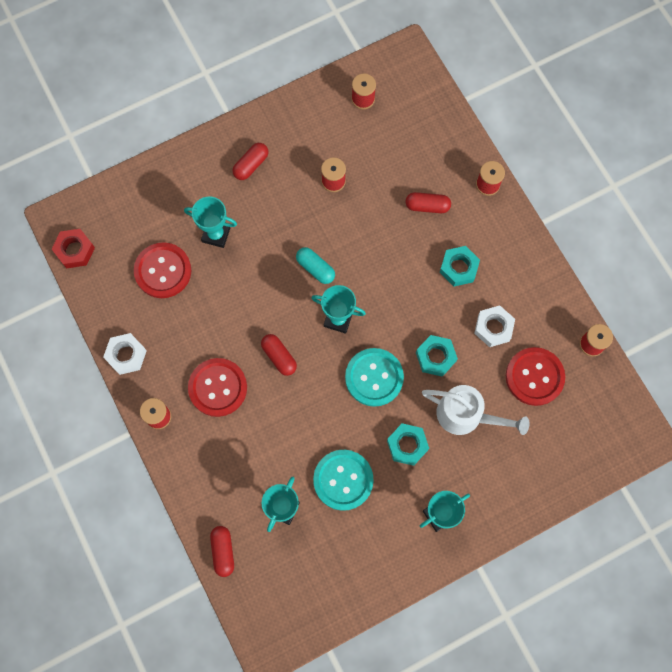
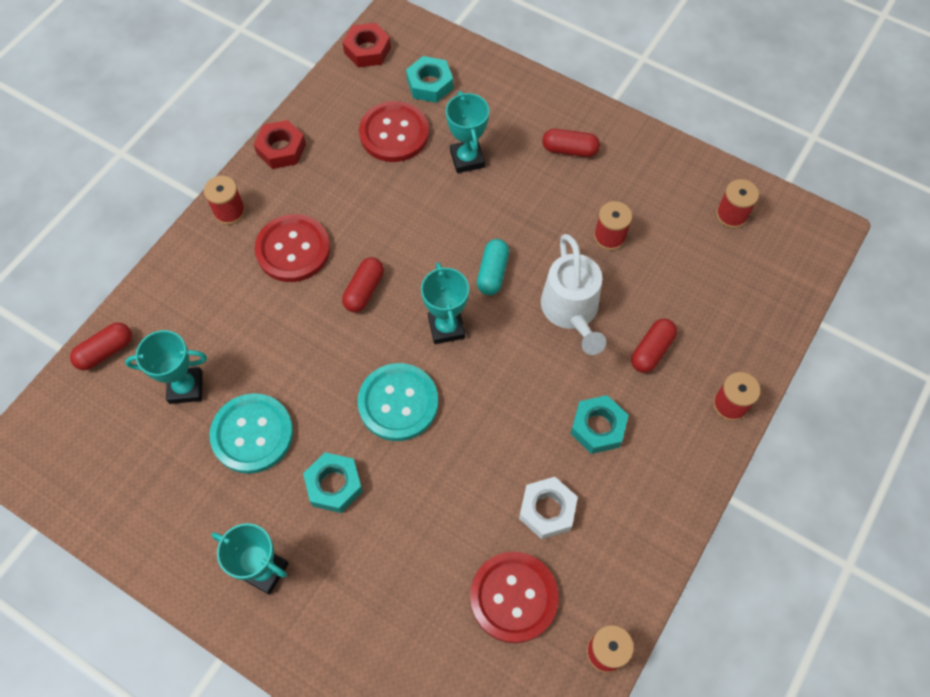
camera: 60 degrees right, 10 degrees down
(126, 355) = (281, 149): white nut -> red nut
(427, 206) = (651, 351): red capsule -> red capsule turned 60 degrees clockwise
(435, 357) = (466, 460): turquoise nut -> turquoise nut (429, 84)
(466, 415) = (412, 537): white watering can -> white watering can (571, 312)

